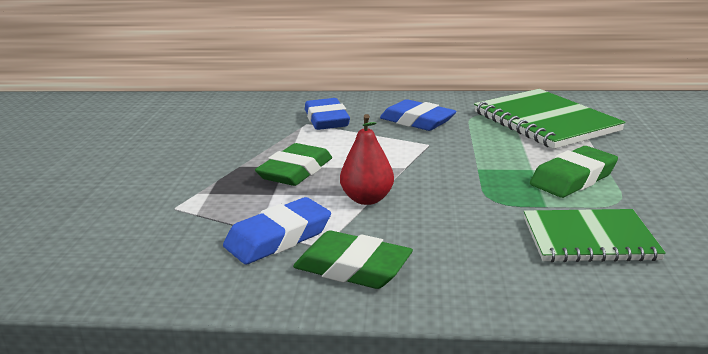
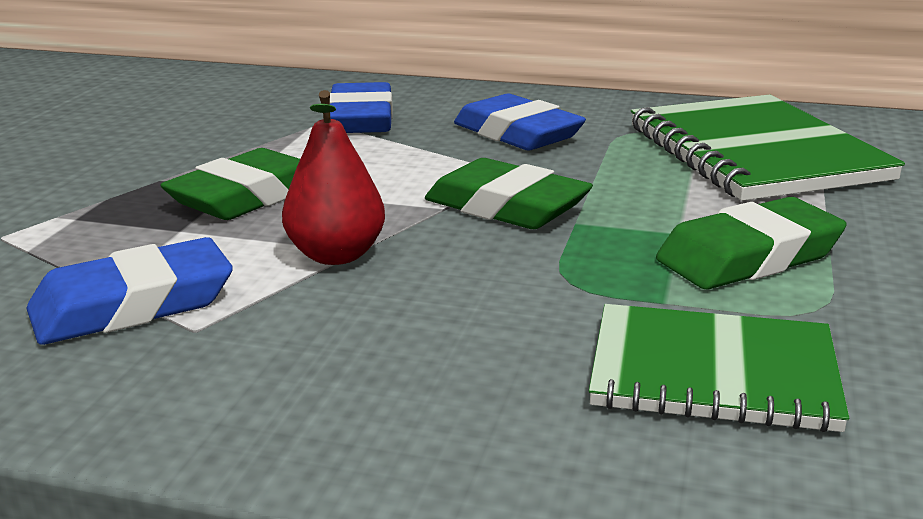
camera: 10 degrees right, 0 degrees up
(352, 267) = (222, 373): green eraser -> green eraser (506, 207)

